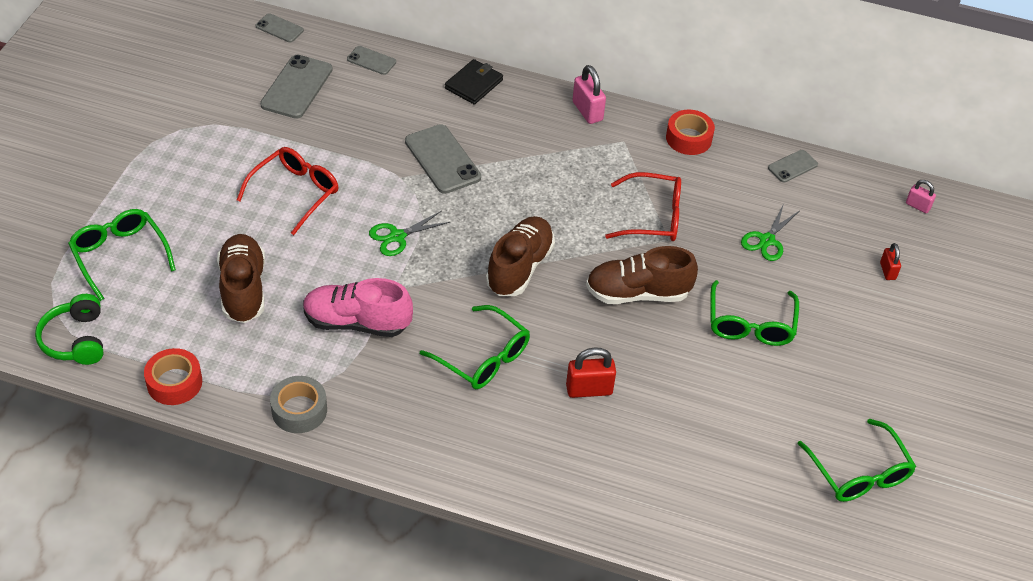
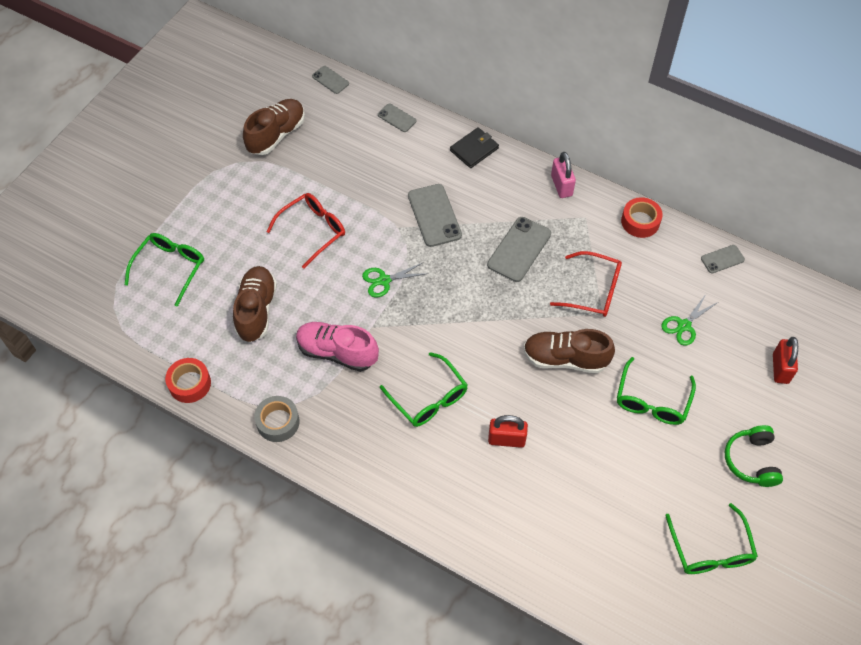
camera: 15 degrees right, 10 degrees up
(75, 340) = (124, 336): green headphones -> green headphones (751, 460)
(120, 255) = (170, 268): green glasses -> green glasses turned 45 degrees clockwise
(296, 87) = (333, 135): grey phone -> grey phone (519, 249)
(519, 267) = (475, 322): brown shoe -> brown shoe (276, 135)
(887, 271) = (780, 368): red padlock -> red padlock, size x1.65
(918, 206) = (822, 311): pink padlock -> none

